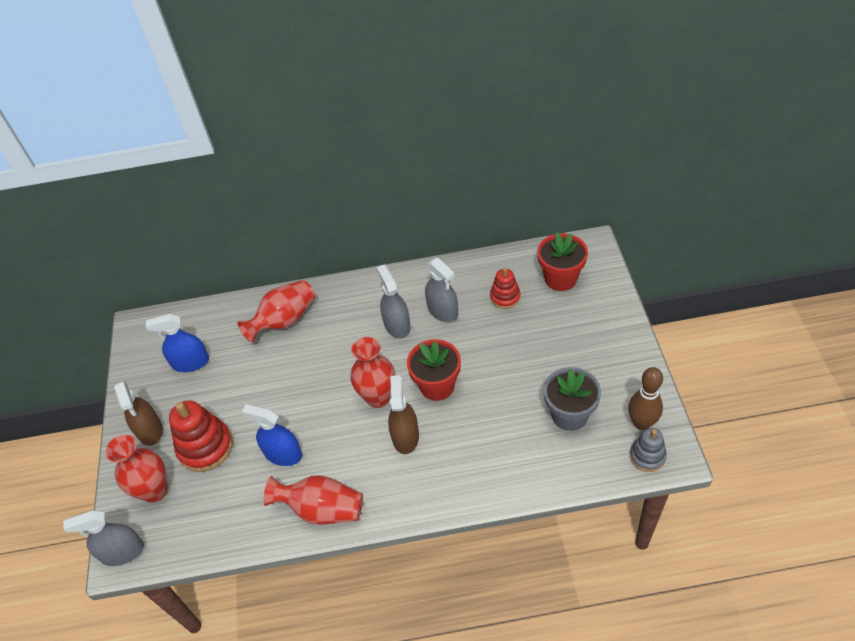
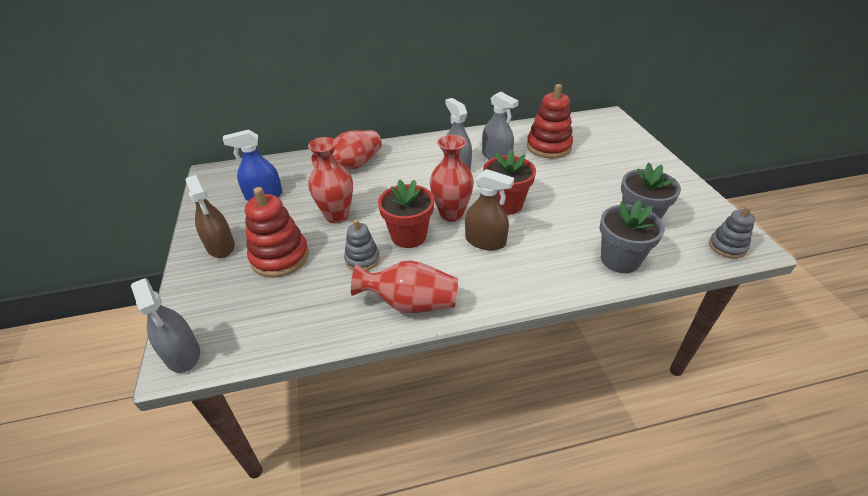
camera: 10 degrees left, 10 degrees down
(122, 552) = (182, 354): grey spray bottle -> grey spray bottle turned 105 degrees counterclockwise
(155, 491) = (224, 296): red vase -> red vase (337, 216)
(283, 454) = (362, 259): blue spray bottle -> grey stacking toy
(405, 436) = (485, 241): brown spray bottle -> brown spray bottle turned 120 degrees clockwise
(505, 297) = (548, 147): red stacking toy -> red stacking toy, size x1.68
(532, 467) = (620, 259): none -> grey flower pot
(560, 278) = (592, 135): red flower pot -> red flower pot (408, 236)
(641, 423) = (709, 223): brown bowling pin -> none

